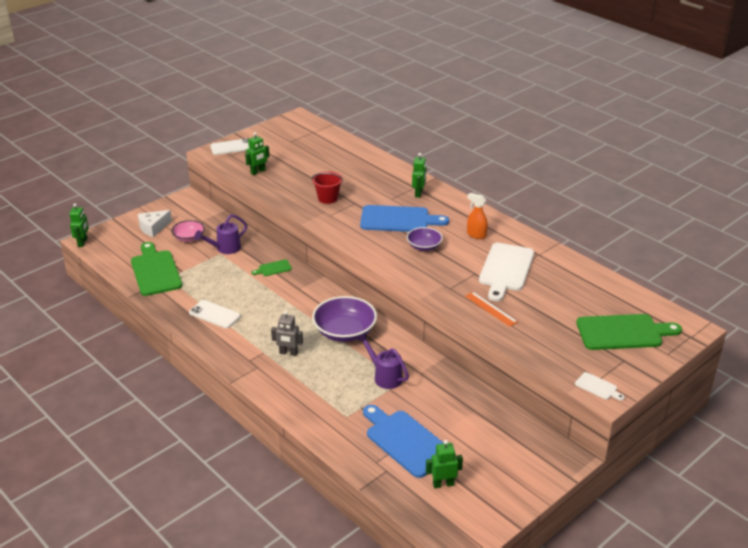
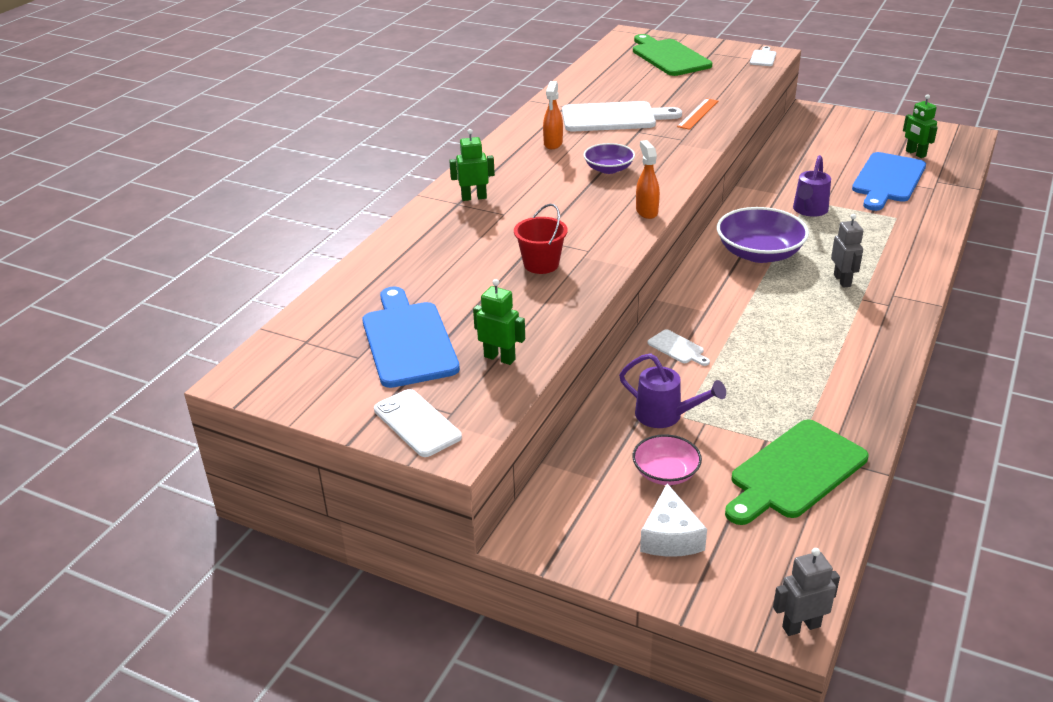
camera: 110 degrees left, 0 degrees up
(83, 242) = (801, 626): green robot -> grey robot
(153, 228) = (670, 537): white cheese -> white cheese turned 60 degrees clockwise
(214, 314) = (834, 365): white phone -> none
(273, 268) = (677, 348): green cutting board -> white cutting board
(358, 244) = (646, 211): none -> orange spray bottle
(398, 219) = (558, 197): blue cutting board -> blue cutting board (408, 340)

